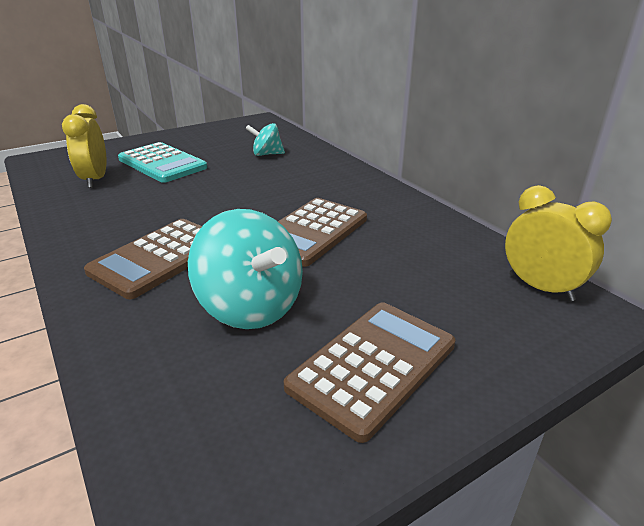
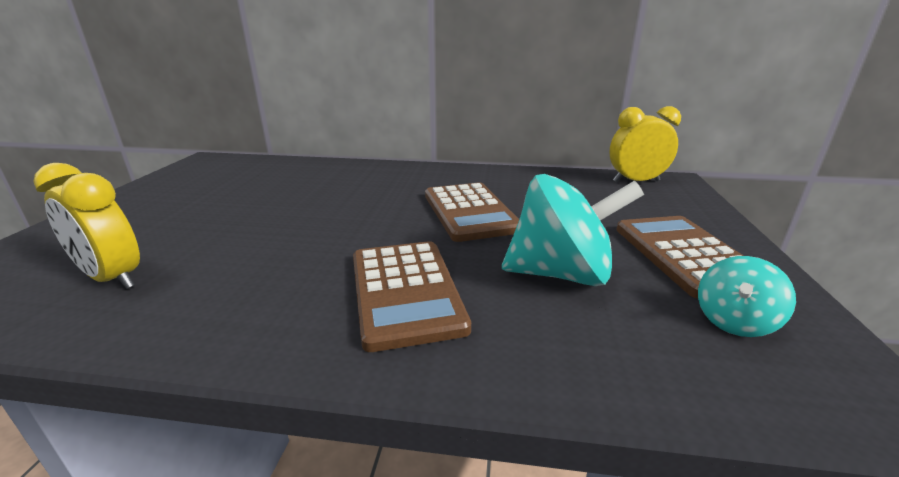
camera: 50 degrees left, 5 degrees down
(162, 163) = (180, 227): turquoise calculator -> none
(266, 154) = (289, 180): turquoise spinning top -> turquoise spinning top (734, 322)

